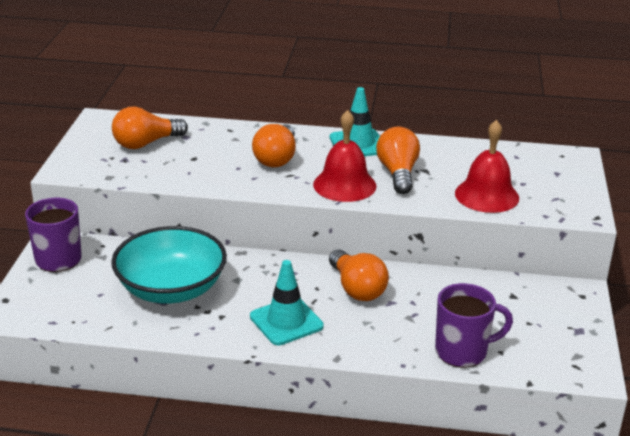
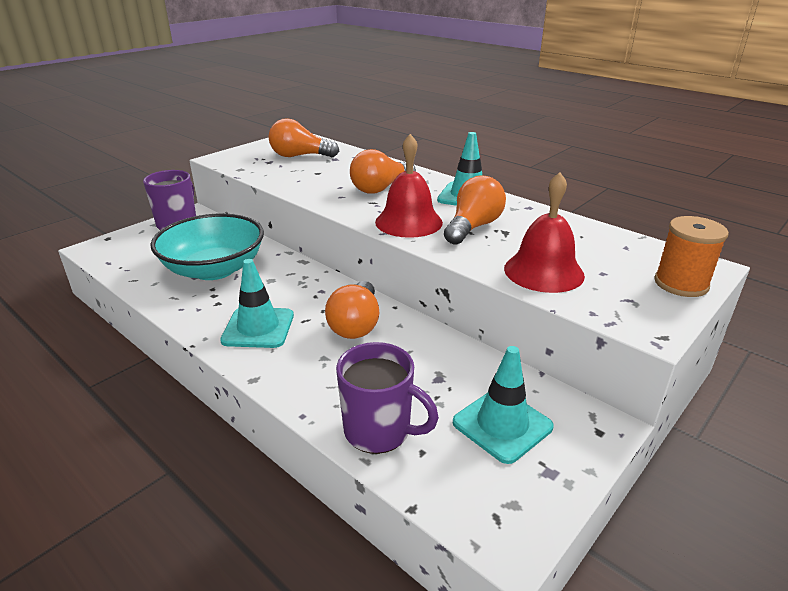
camera: 35 degrees right, 0 degrees up
(528, 315) = (502, 425): none -> turquoise traffic cone
(574, 175) = (681, 284): none -> orange spool

